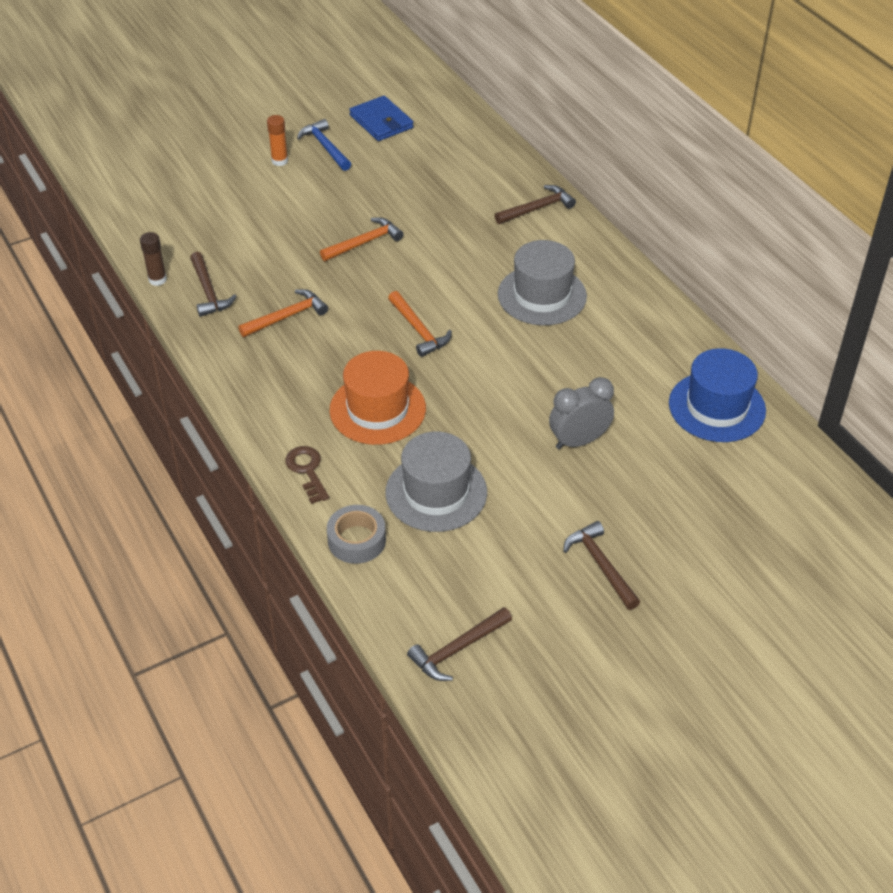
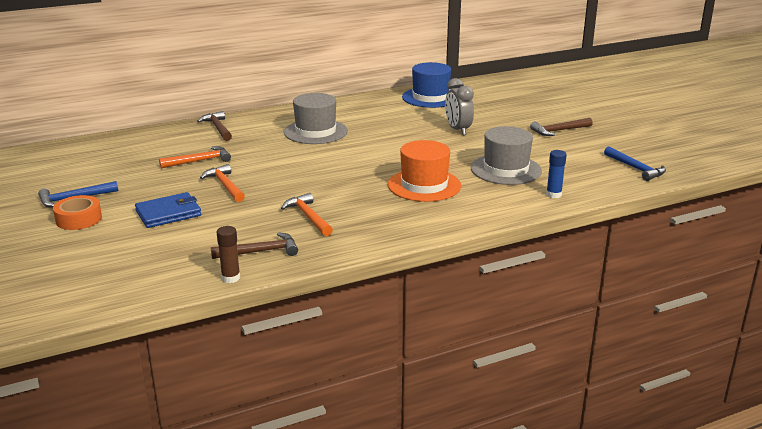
camera: 85 degrees left, 20 degrees down
(279, 161) = (79, 219): orange glue stick -> orange tape
(307, 471) = (488, 210): brown key -> none
(357, 540) = (553, 195): grey tape -> blue glue stick
(381, 122) = (56, 175): blue wallet -> blue wallet (168, 213)
(418, 330) = (340, 169): orange hammer -> orange hammer (199, 161)
(457, 649) = (636, 168): brown hammer -> blue hammer

